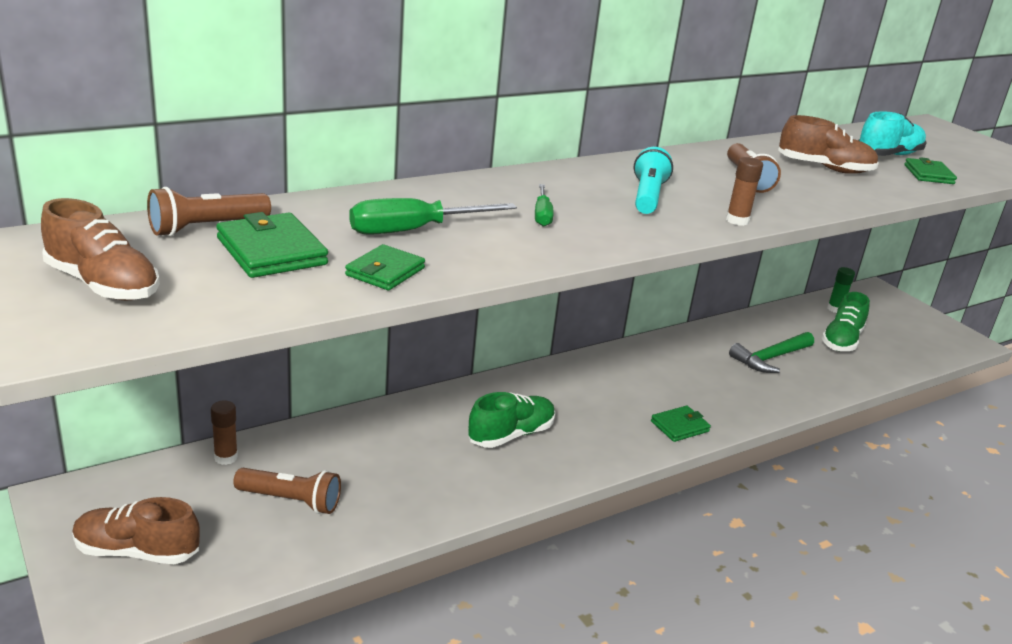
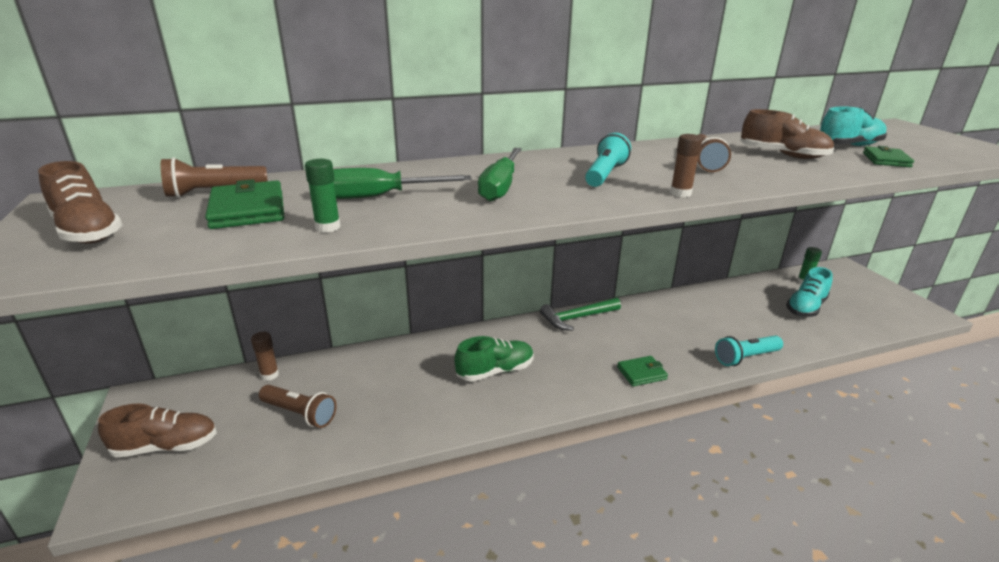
camera: 15 degrees right, 0 degrees up
(137, 551) = (166, 446): brown shoe -> brown shoe turned 150 degrees clockwise
(385, 272) = (328, 227): green wallet -> green glue stick
(542, 215) = (500, 187): green screwdriver -> green screwdriver, size x1.74
(771, 358) = (737, 319): green hammer -> green hammer (577, 318)
(788, 402) = (746, 358): none -> turquoise flashlight
(841, 340) = (806, 307): green shoe -> turquoise shoe

